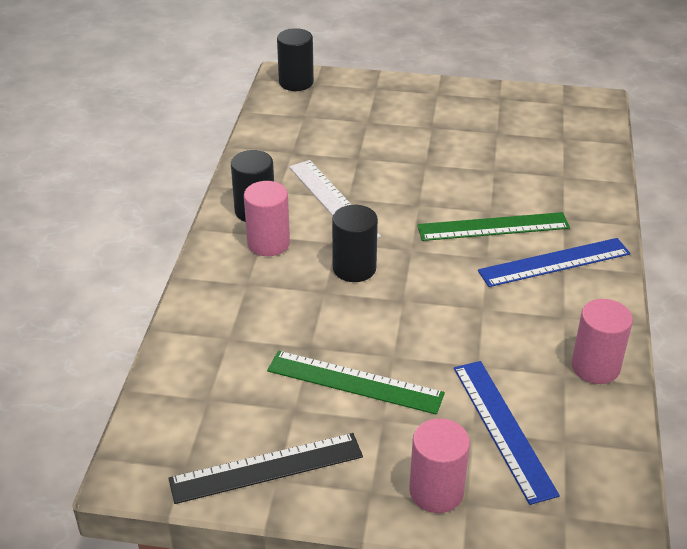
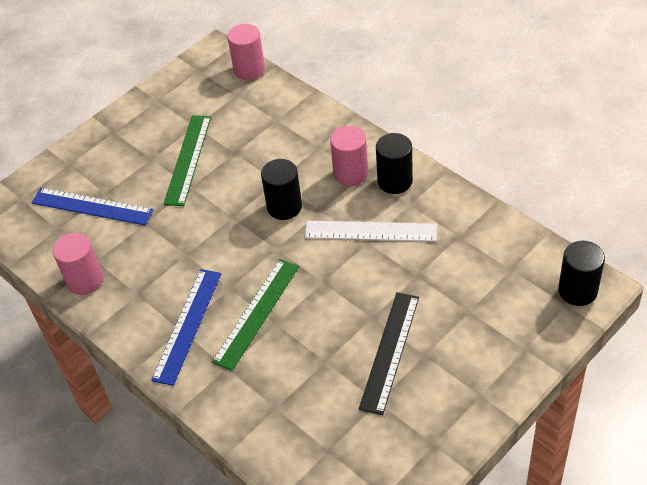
camera: 130 degrees right, 10 degrees up
(266, 468) = (167, 99): black ruler -> black ruler (389, 351)
(354, 382) = (188, 159): green ruler -> green ruler turned 45 degrees counterclockwise
(436, 491) = (86, 156): pink cylinder -> pink cylinder (249, 70)

